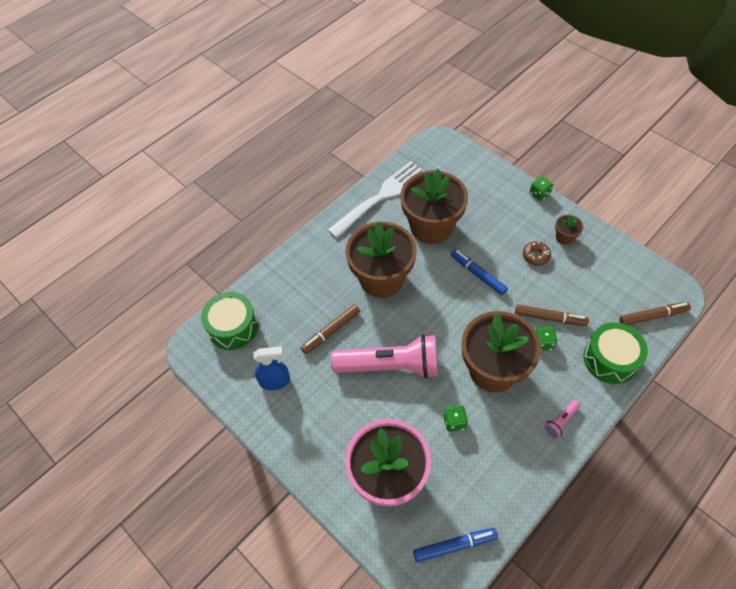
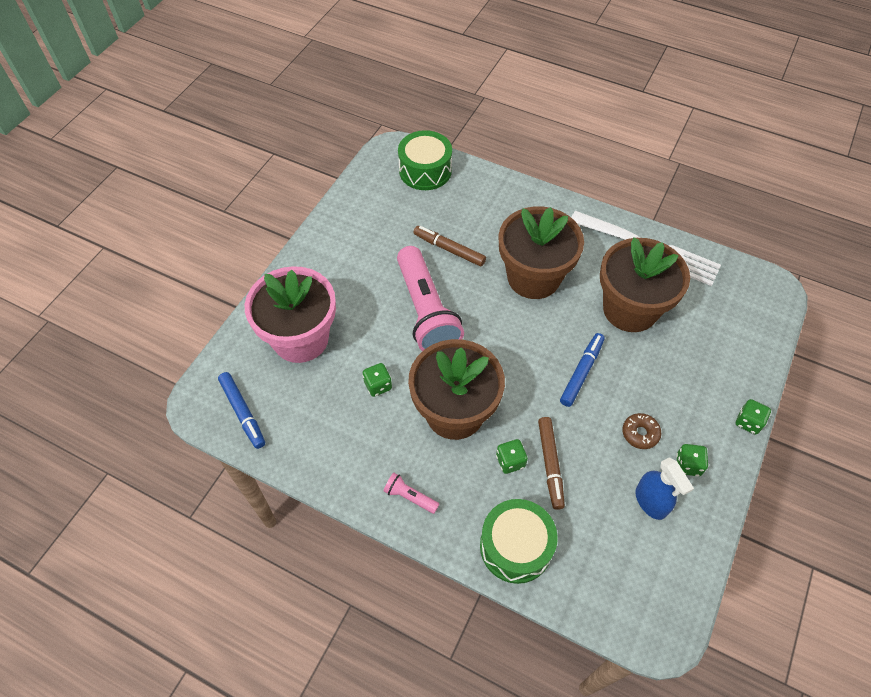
camera: 70 degrees right, 0 degrees up
(275, 381) = (377, 220): blue spray bottle -> blue spray bottle (651, 502)
(564, 237) = (688, 465): brown flower pot -> green dice
(652, 316) = (605, 598): brown marker -> none

